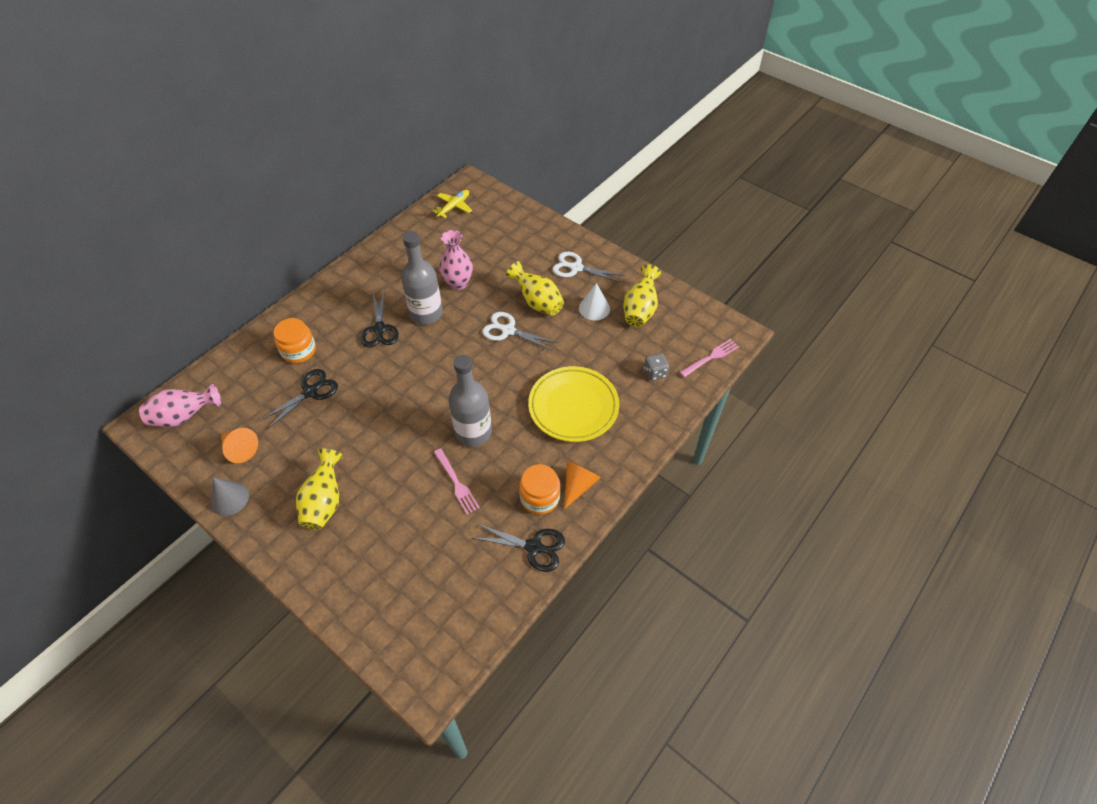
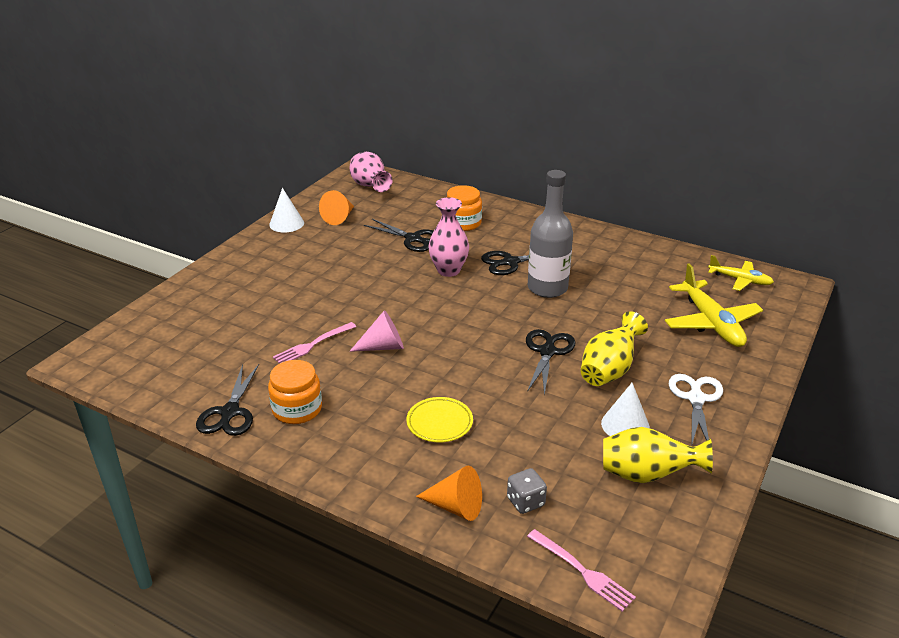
camera: 80 degrees right, 20 degrees down
(229, 498) = (286, 223): grey cone -> white cone
(324, 502) = (285, 270): yellow vase -> none
(458, 283) = (607, 303): pink vase -> pink vase (448, 270)
(473, 432) = (383, 346): grey bottle -> pink cone
(499, 236) = (711, 323): none -> yellow plane
(508, 330) = (548, 351): white scissors -> black scissors
(573, 407) = (439, 423): yellow plate -> yellow plate, size x0.53
(578, 485) = (317, 440): orange cone -> orange cone (456, 506)

